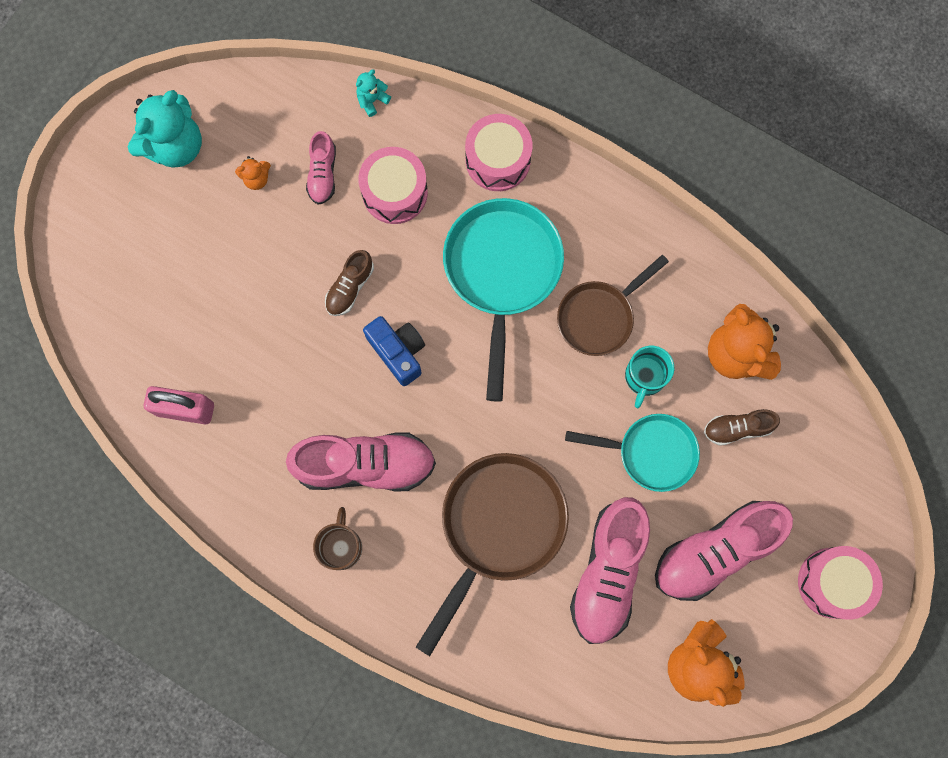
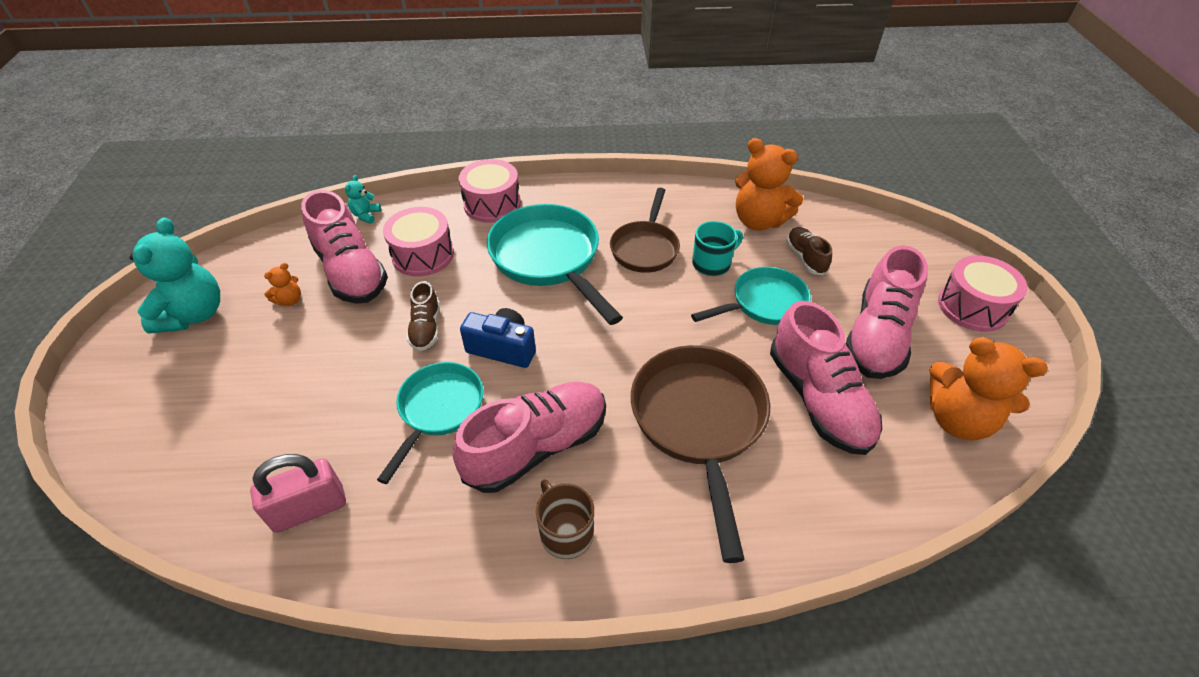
camera: 35 degrees left, 30 degrees down
(314, 382) = (438, 410): none -> turquoise pan
(323, 174) = (351, 271): pink shoe -> pink shoe, size x1.95
(644, 377) = (712, 264): turquoise mug -> turquoise mug turned 105 degrees counterclockwise
(737, 428) = (805, 258): brown shoe -> brown shoe turned 120 degrees clockwise

